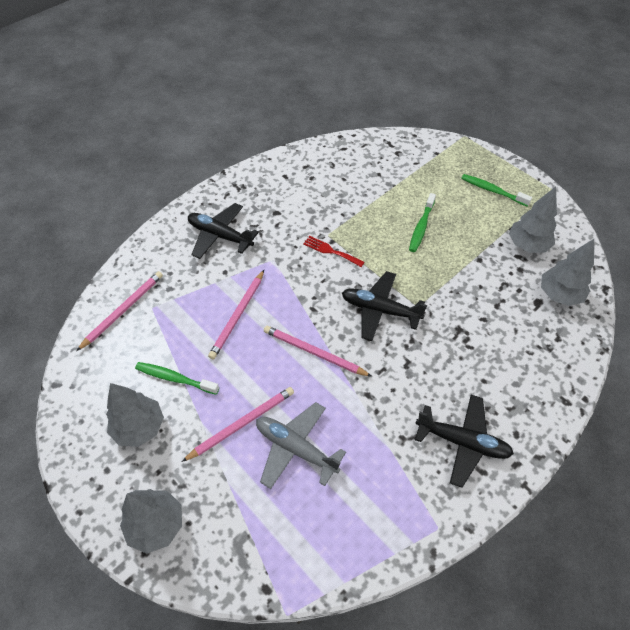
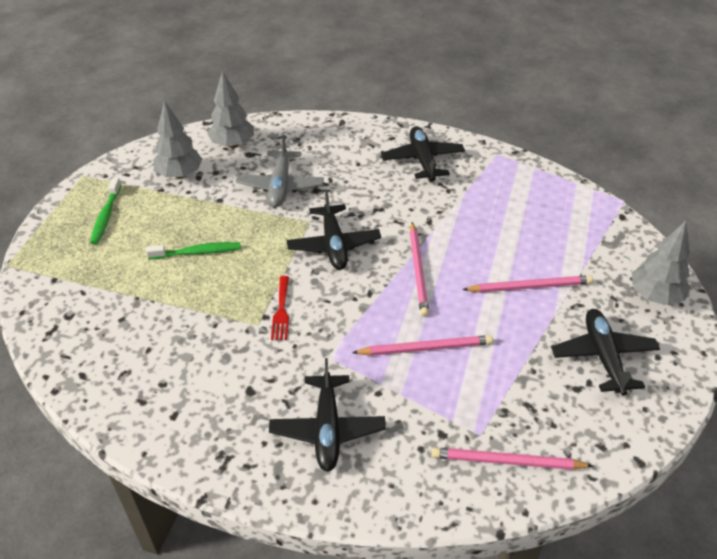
camera: 120 degrees left, 10 degrees down
(139, 427) = (603, 356): grey tree -> black plane
(175, 378) = (536, 359): green toothbrush -> none
(241, 424) = (529, 287): pink pencil -> pink pencil turned 150 degrees clockwise
(296, 448) = (515, 244): grey plane -> grey plane (280, 186)

